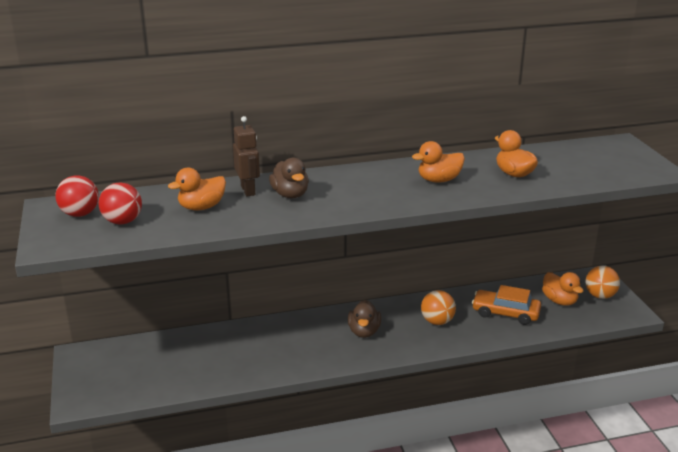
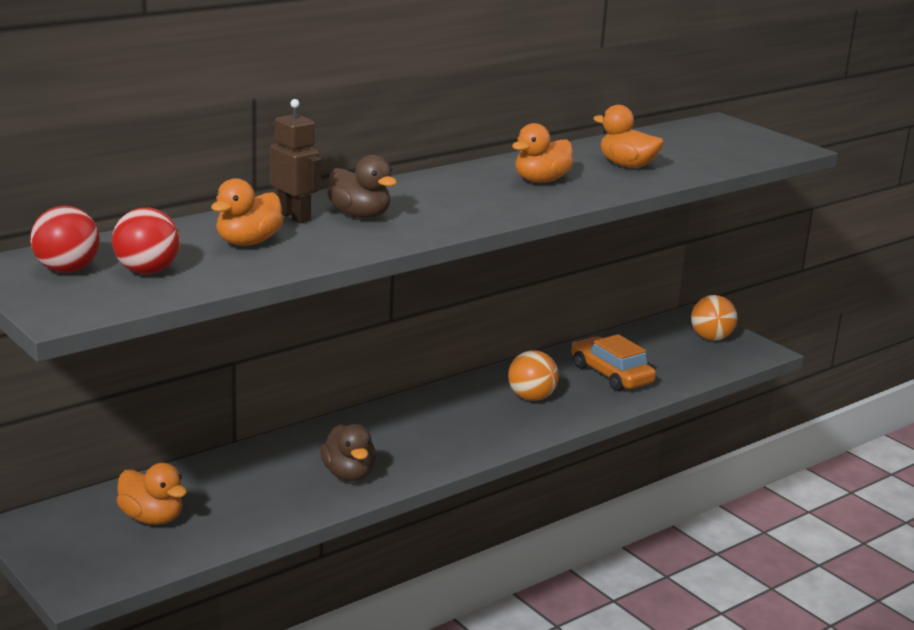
camera: 25 degrees left, 5 degrees down
(364, 332) = (442, 425): brown duck -> brown duck (348, 474)
(505, 313) = (611, 374): orange car -> orange car turned 60 degrees clockwise
(559, 301) = (667, 351): orange duck -> orange duck (152, 518)

